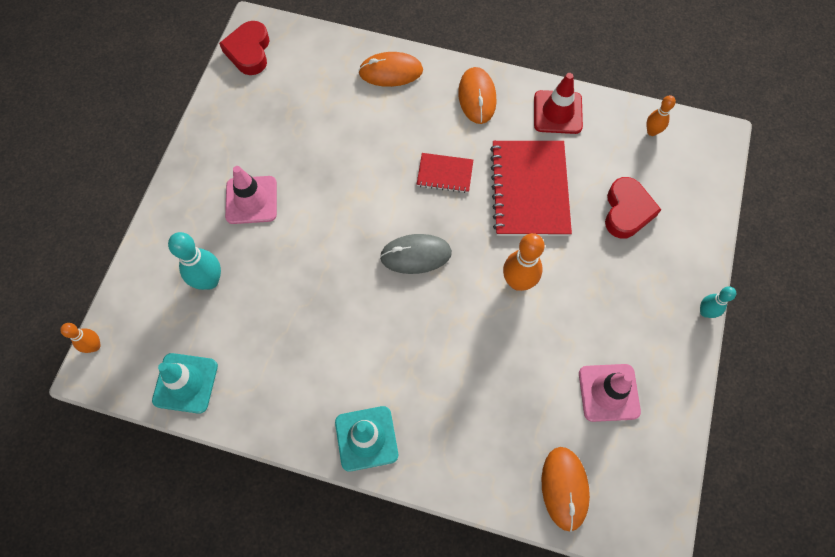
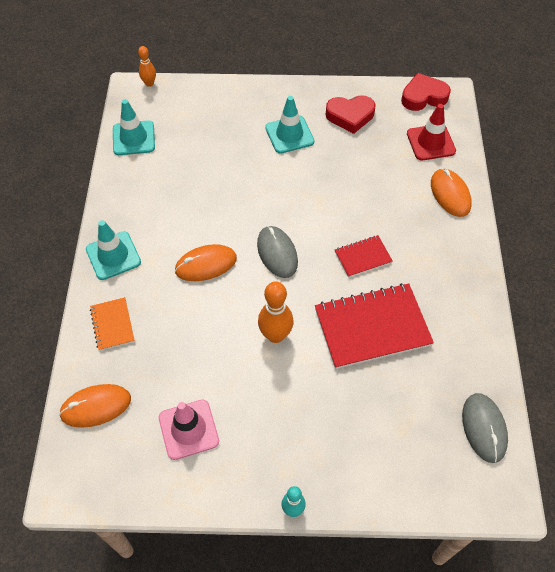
camera: 75 degrees right, 10 degrees down
(209, 281) = (214, 129): turquoise bowling pin -> none
(251, 200) = (289, 135): pink traffic cone -> turquoise traffic cone
(445, 174) = (363, 257): red notebook -> red notebook turned 75 degrees clockwise
(463, 454) = (112, 324): none -> orange notebook
(477, 97) = (454, 265): orange mouse -> orange mouse (206, 265)
(557, 112) = (468, 336): red traffic cone -> red traffic cone (431, 142)
(627, 211) = (380, 417): red heart -> red heart (350, 116)
(652, 131) = (484, 428): orange bowling pin -> grey mouse

